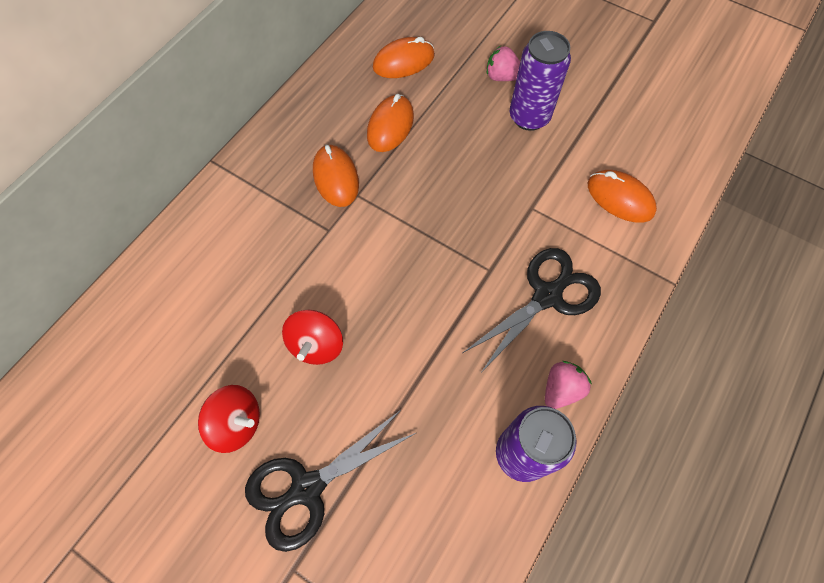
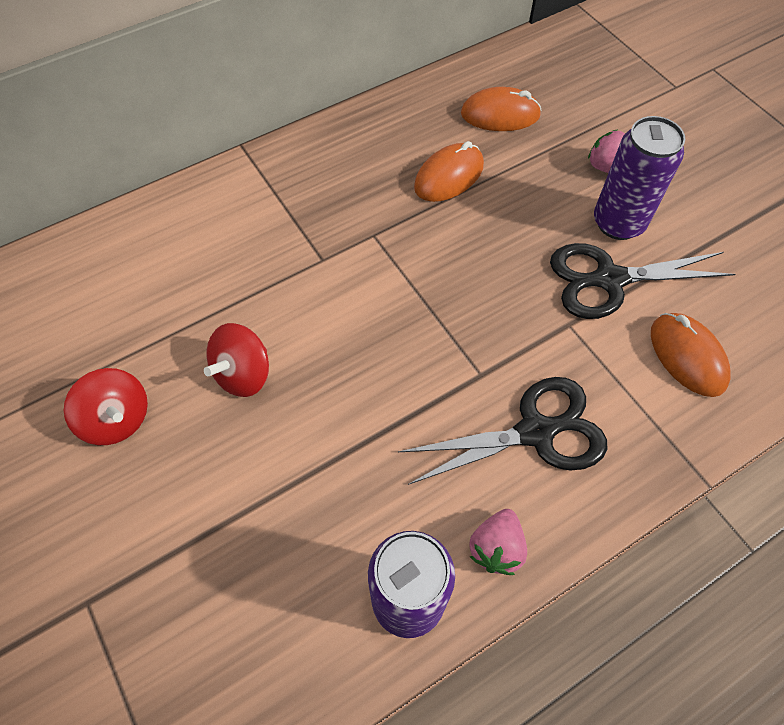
camera: 25 degrees right, 5 degrees down
(306, 488) = (148, 522): black scissors -> black scissors (608, 279)
(336, 178) = (359, 208): orange mouse -> none
(561, 389) = (496, 548): pink strawberry -> pink strawberry turned 135 degrees clockwise

